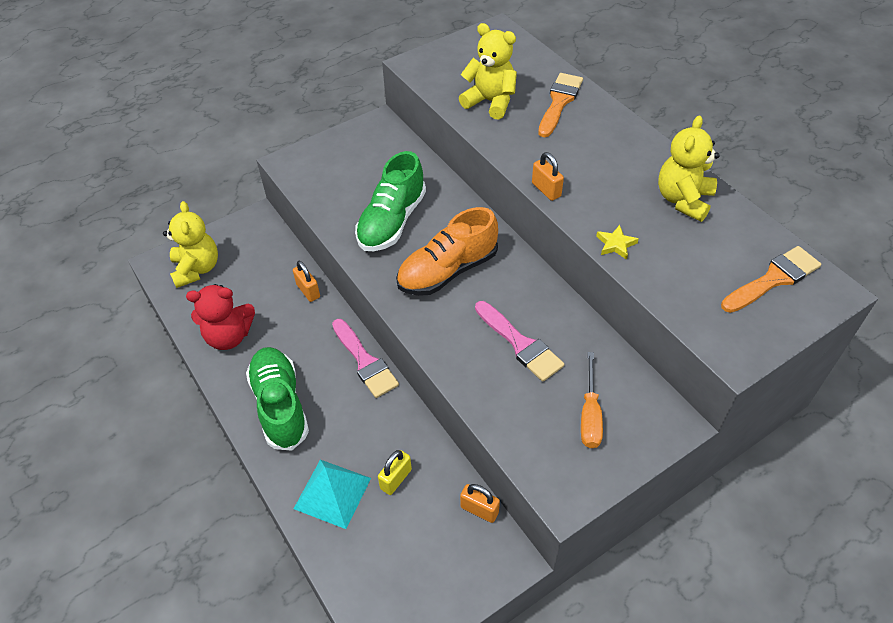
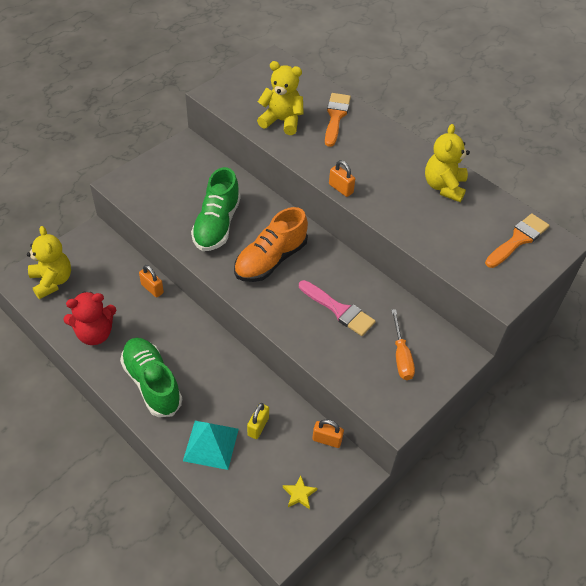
camera: 15 degrees left, 0 degrees up
(365, 361) = (212, 340): pink brush -> none
(615, 244) = (401, 226): yellow star -> yellow star (299, 494)

